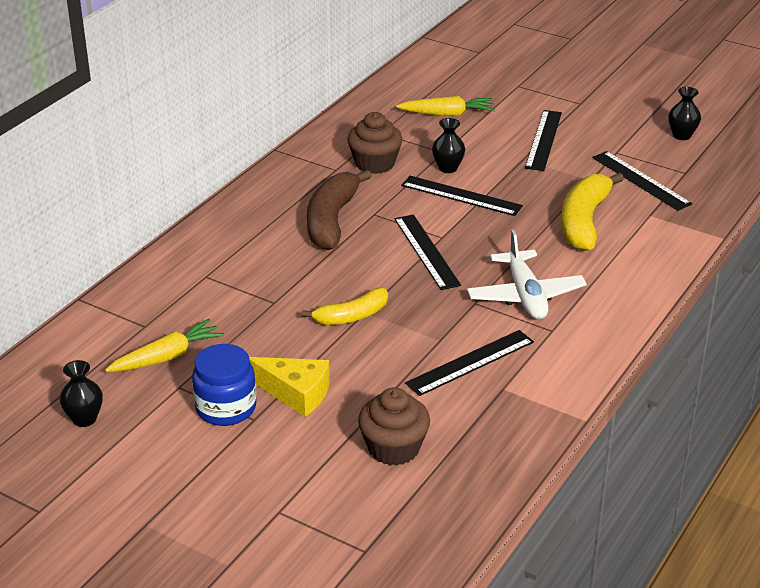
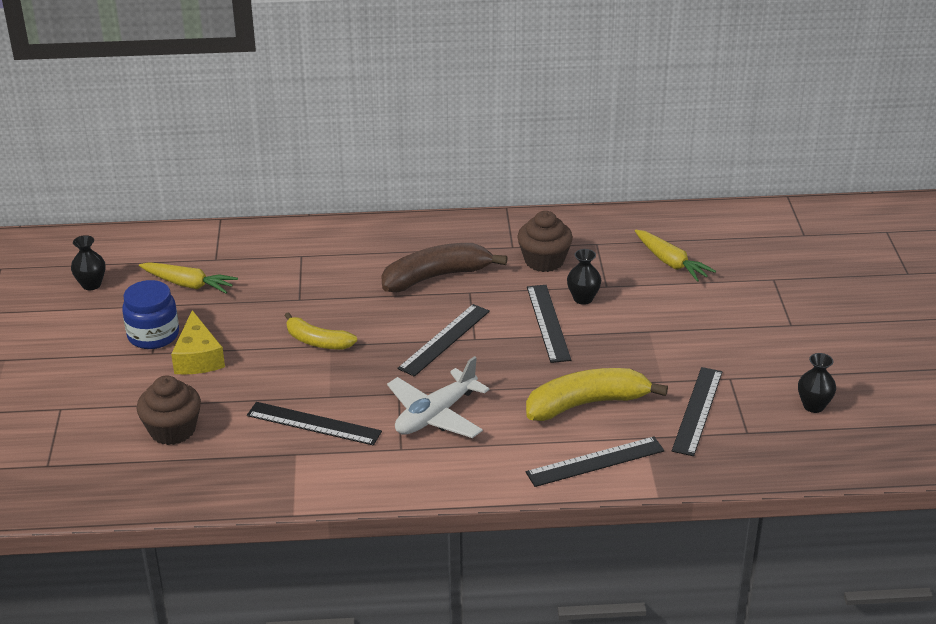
camera: 55 degrees right, 0 degrees up
(543, 140) = (696, 329): black ruler -> black ruler (595, 461)

